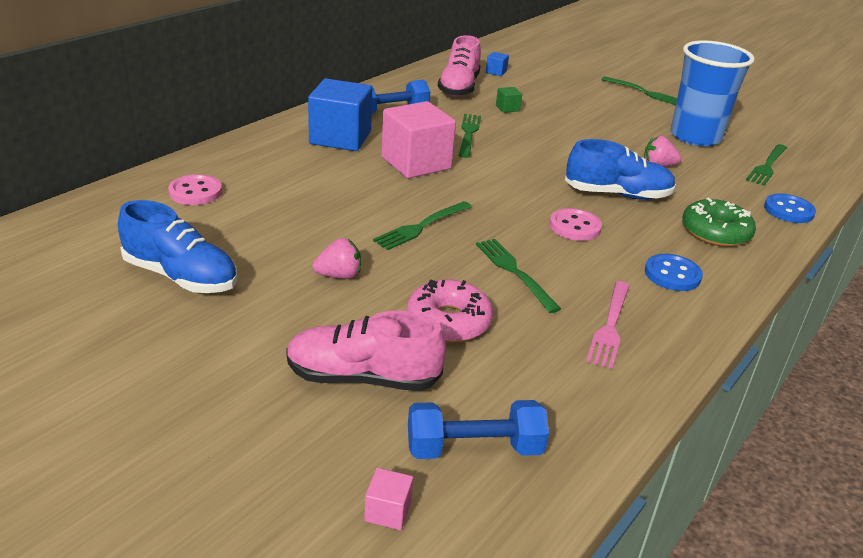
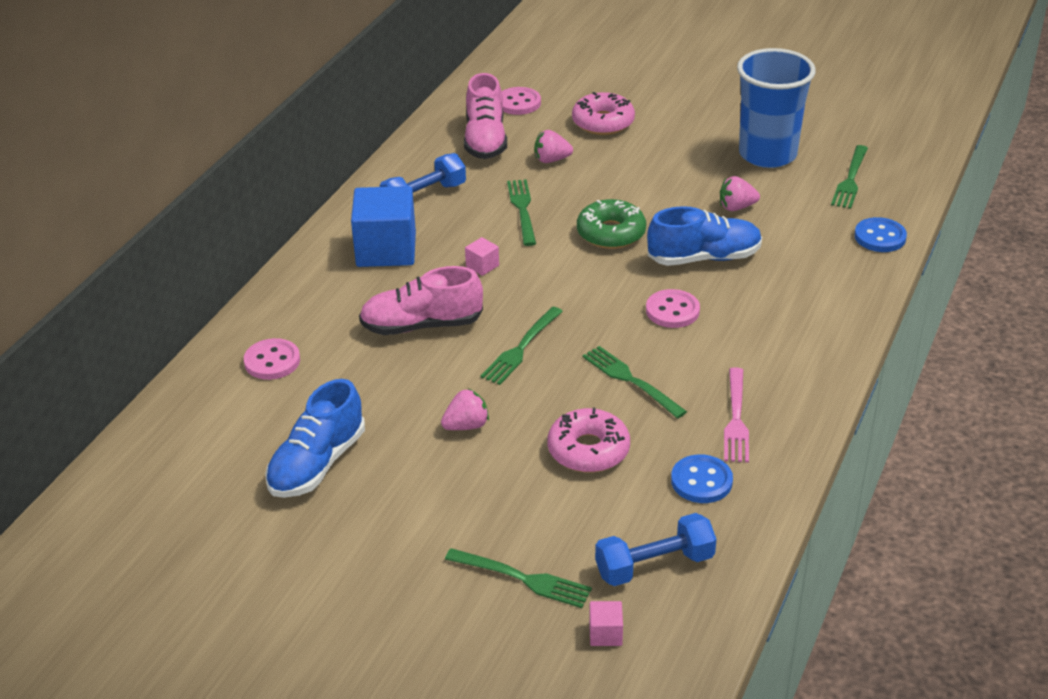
camera: 10 degrees left, 5 degrees up
(181, 276) = (317, 464): blue shoe -> blue shoe turned 105 degrees clockwise
(363, 378) = (535, 525): pink shoe -> pink shoe (421, 325)
(416, 163) = (482, 266): pink cube -> pink cube, size x0.41
(496, 72) = (518, 103): blue cube -> pink button
(507, 108) = (551, 160): green cube -> pink strawberry
(560, 94) = (603, 122): none -> pink donut
(645, 92) = (697, 96): green fork -> green fork (522, 578)
(672, 274) = (780, 346): blue button -> blue button (701, 481)
(715, 232) = (812, 284): green donut -> green donut (611, 233)

